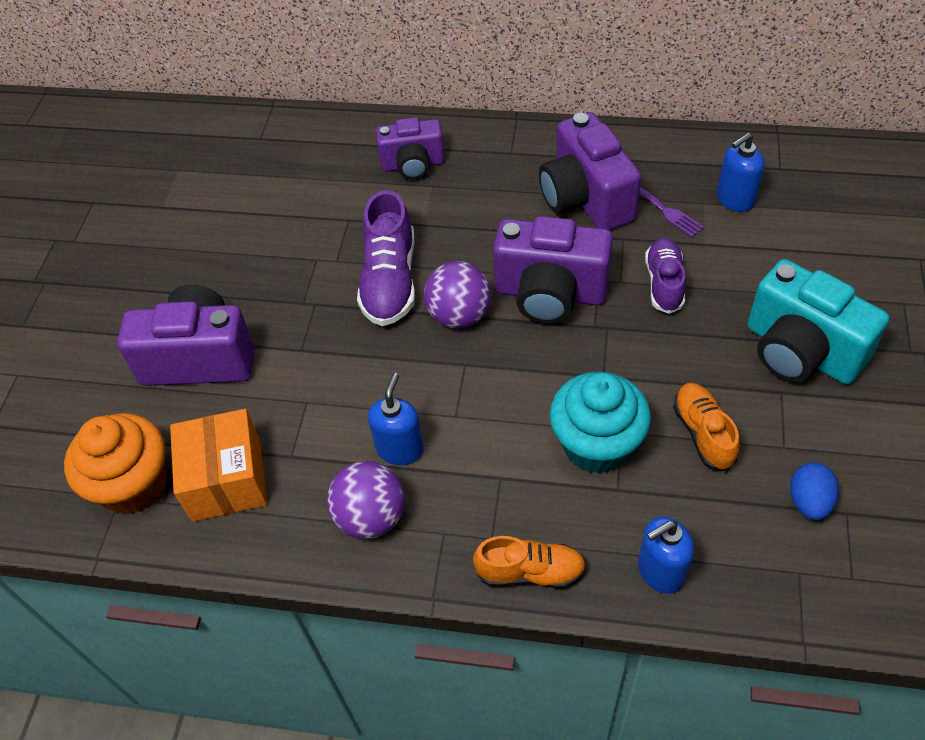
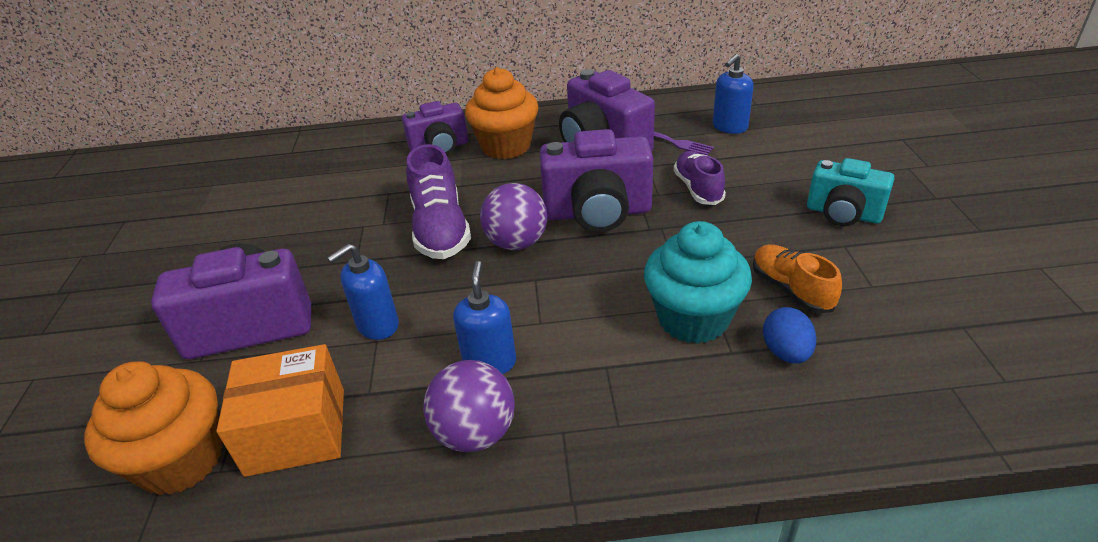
camera: 15 degrees left, 15 degrees down
(226, 480) = (296, 431): orange box -> orange box turned 75 degrees counterclockwise
(482, 177) = (506, 146): none -> orange cupcake
(530, 572) = (674, 449): orange shoe -> none
(660, 571) = (812, 417): blue soap dispenser -> blue soap dispenser (377, 325)
(800, 351) = (843, 214): turquoise camera -> turquoise camera, size x0.64
(809, 501) = (922, 324): blue egg -> blue egg (786, 352)

